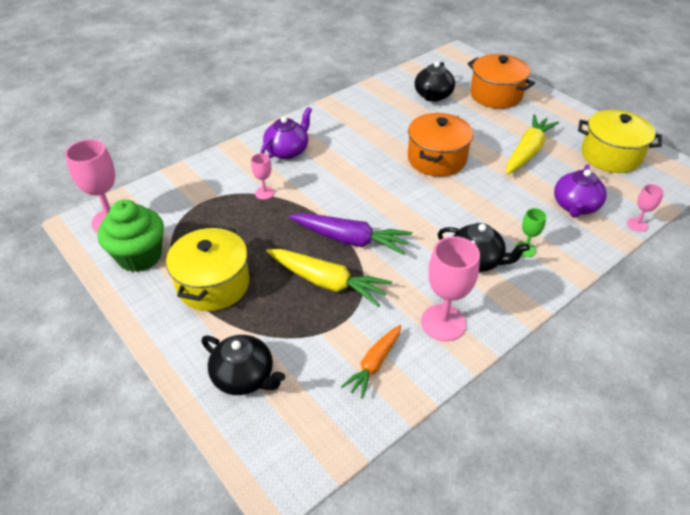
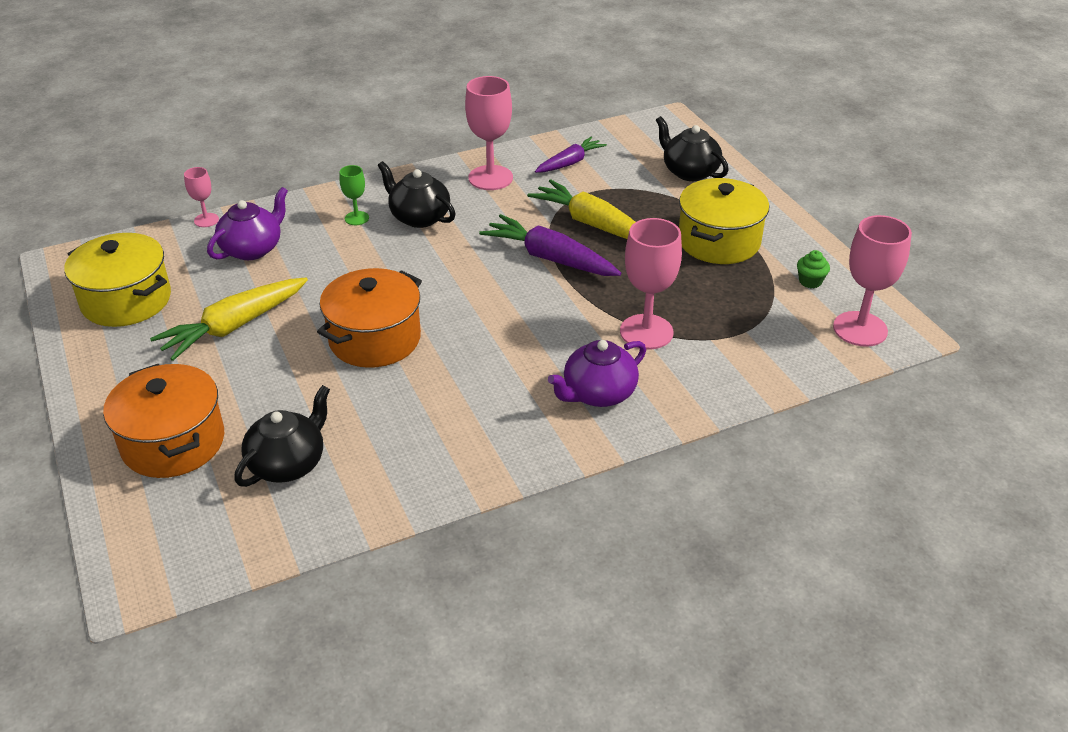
camera: 165 degrees left, 5 degrees down
(140, 256) = (810, 281): green cupcake -> green cupcake, size x0.42
(264, 193) = (646, 332): pink goblet -> pink goblet, size x1.93
(374, 364) = (569, 163): orange carrot -> purple carrot

